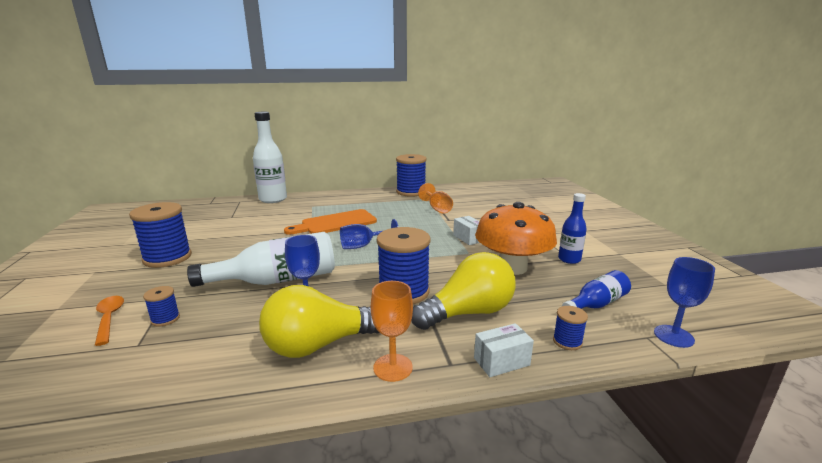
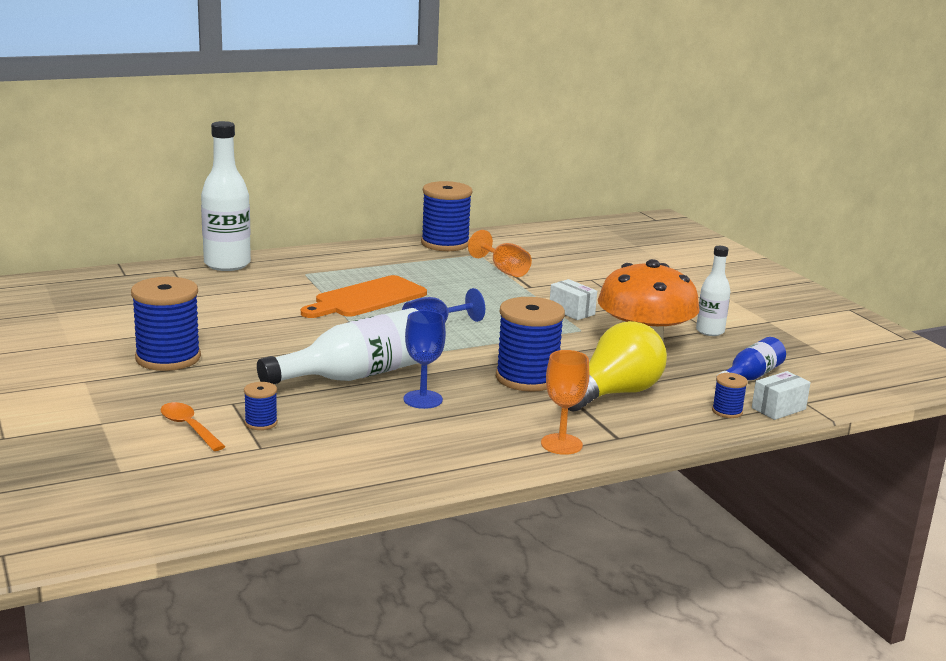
camera: 15 degrees left, 0 degrees up
(319, 345) = (469, 432): yellow light bulb -> none
(501, 361) = (667, 432): white box -> white box (778, 408)
(569, 259) = (710, 331): blue bottle -> white bottle
(673, 336) = (830, 400): blue goblet -> none

